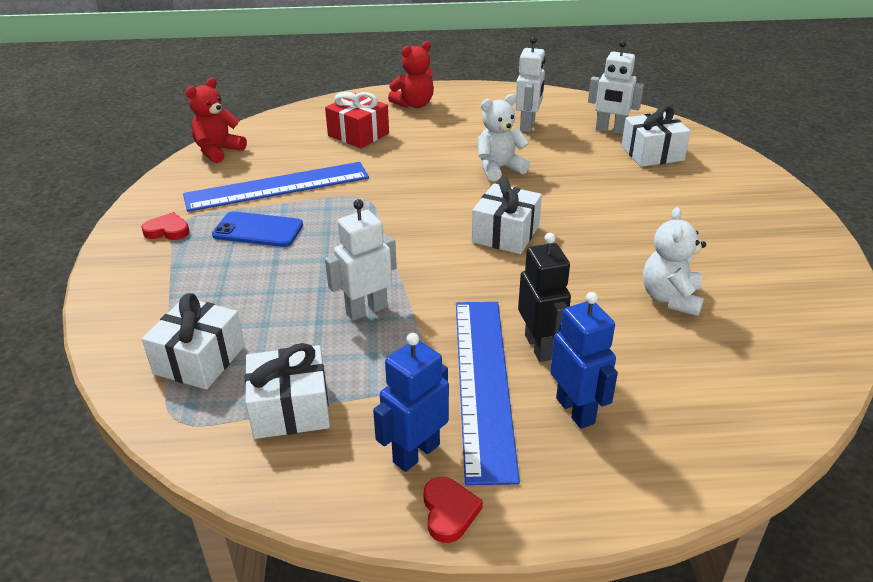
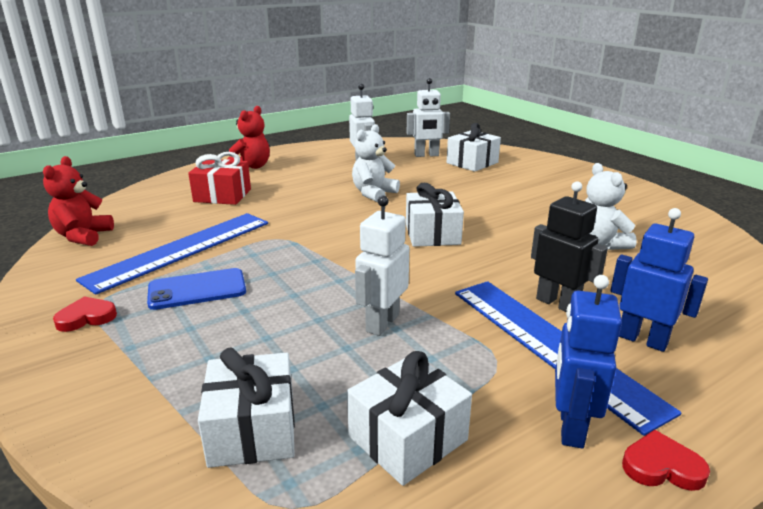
camera: 30 degrees left, 10 degrees down
(449, 512) = (661, 466): red heart -> red heart turned 45 degrees counterclockwise

